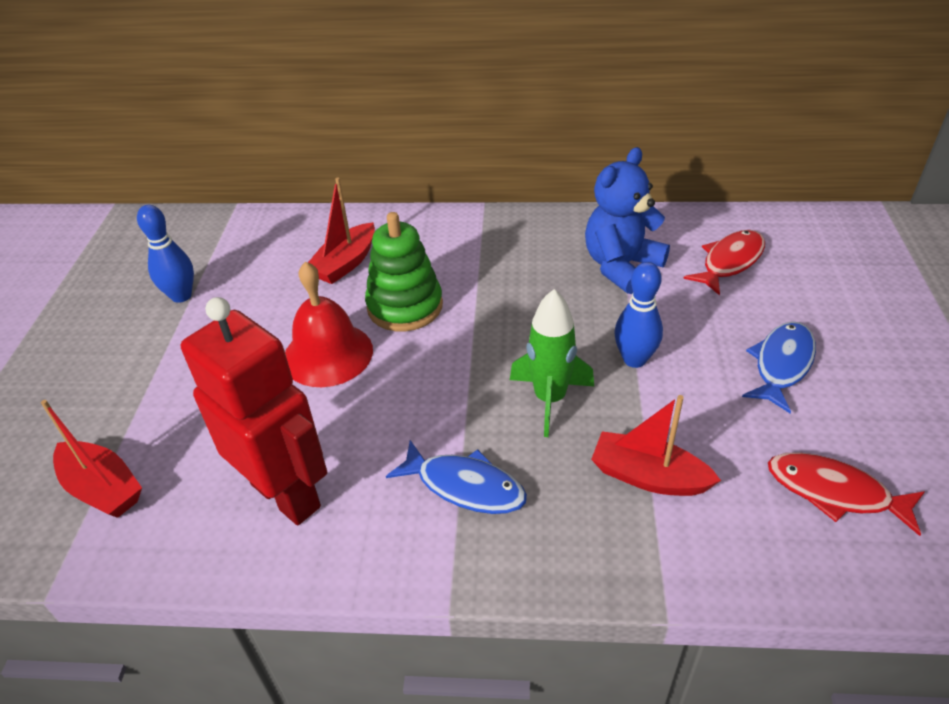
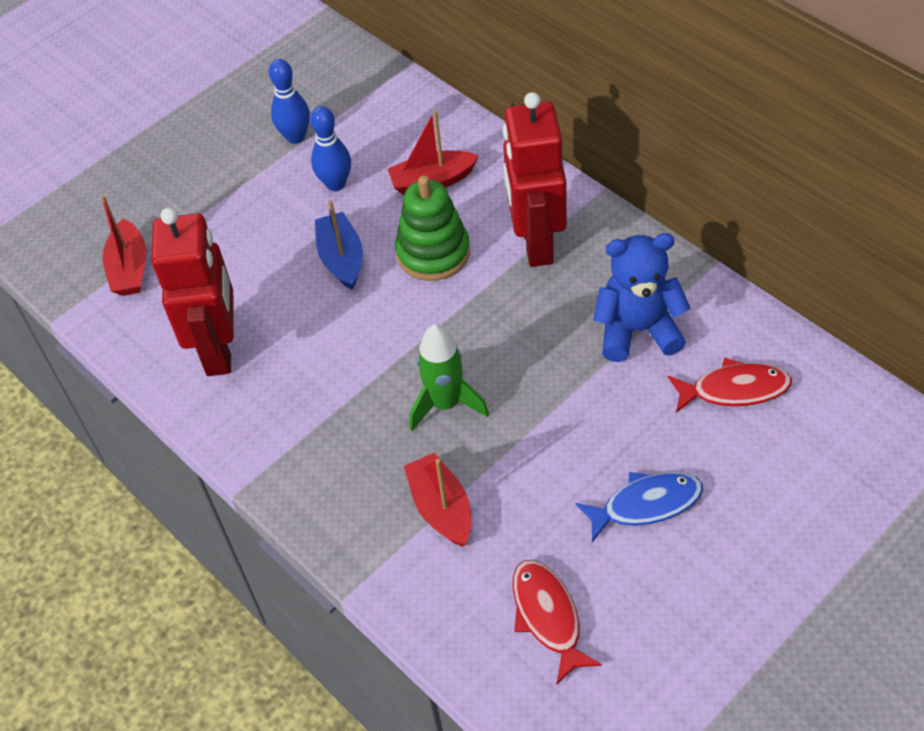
camera: 45 degrees right, 10 degrees up
(328, 354) = (341, 259): red bell -> blue boat
(465, 486) = (323, 424): blue fish -> none
(479, 258) = (536, 243): none -> red robot
(634, 359) = (542, 418): blue bowling pin -> blue bowling pin (335, 184)

